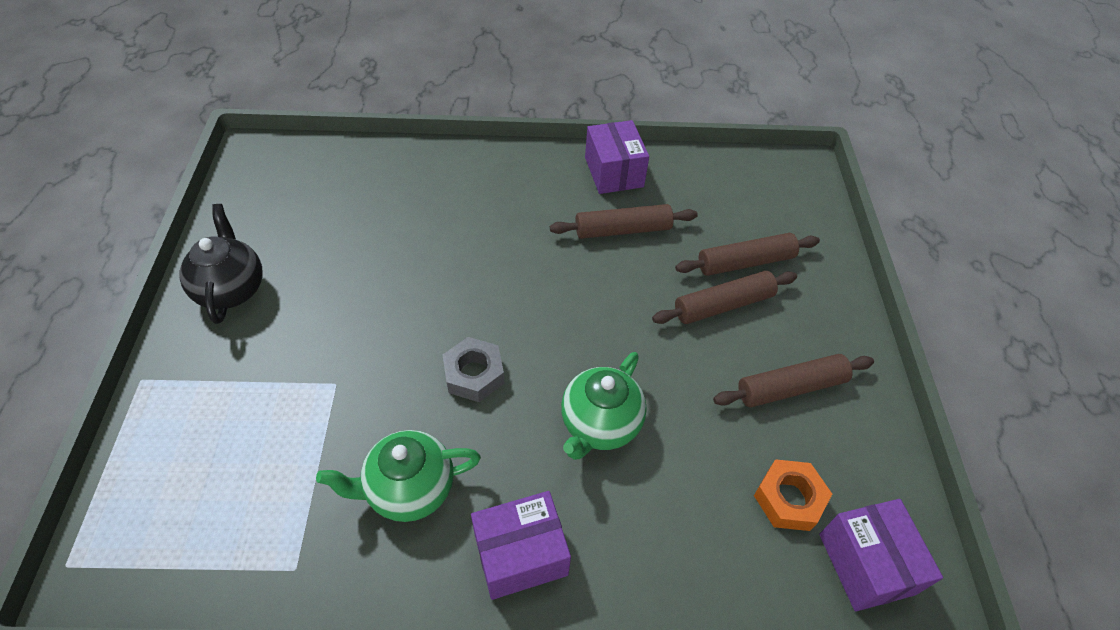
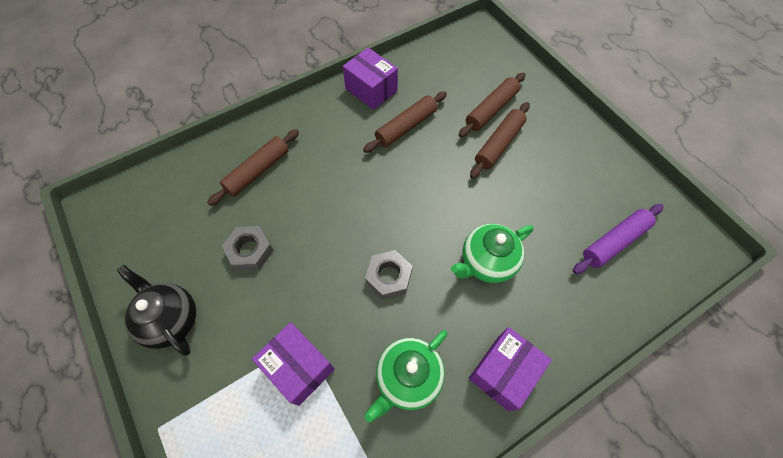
camera: 30 degrees left, 10 degrees up
(354, 267) = (250, 251): none -> grey nut
(599, 424) = (486, 262): green teapot -> green teapot turned 60 degrees clockwise
(789, 499) = (614, 242): orange nut -> purple rolling pin
(790, 388) = (569, 175): brown rolling pin -> brown rolling pin (258, 171)
(866, 563) = (674, 254): purple box -> purple box (299, 367)

